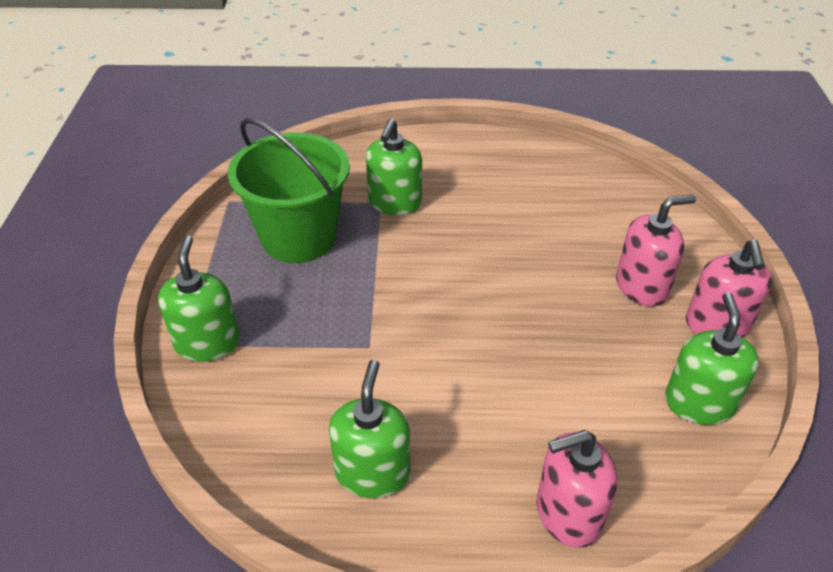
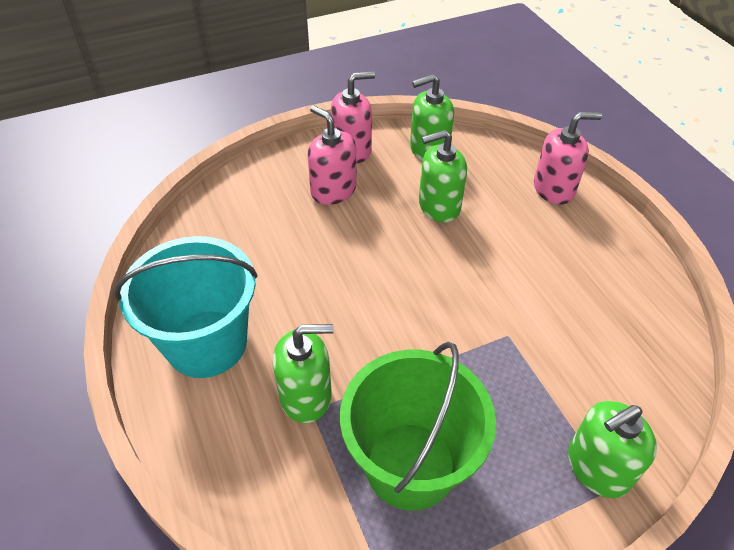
camera: 115 degrees left, 5 degrees up
(372, 472) = (609, 287): green soap dispenser -> green soap dispenser (439, 206)
(477, 166) = (206, 343): none -> turquoise bucket
(568, 514) = (554, 189): pink soap dispenser -> pink soap dispenser turned 60 degrees counterclockwise

